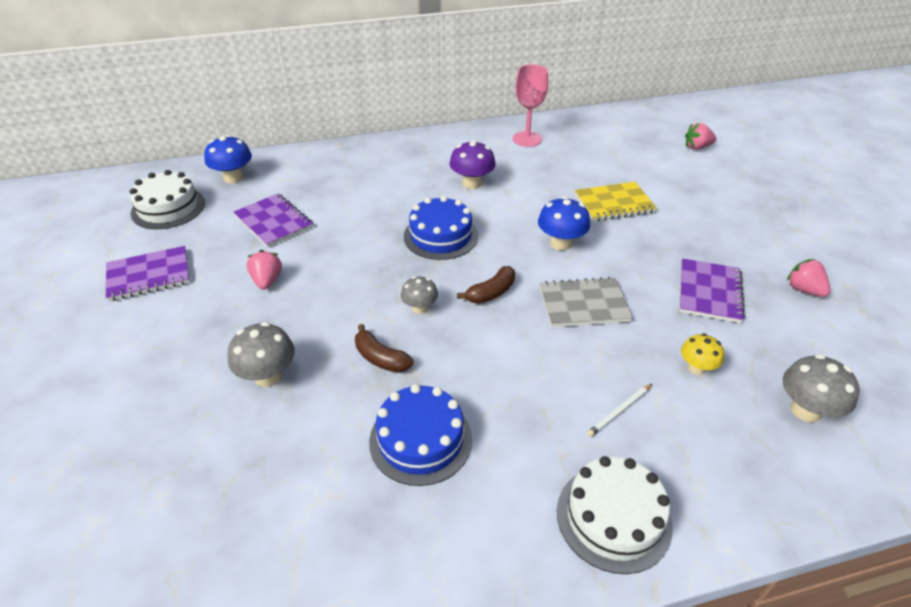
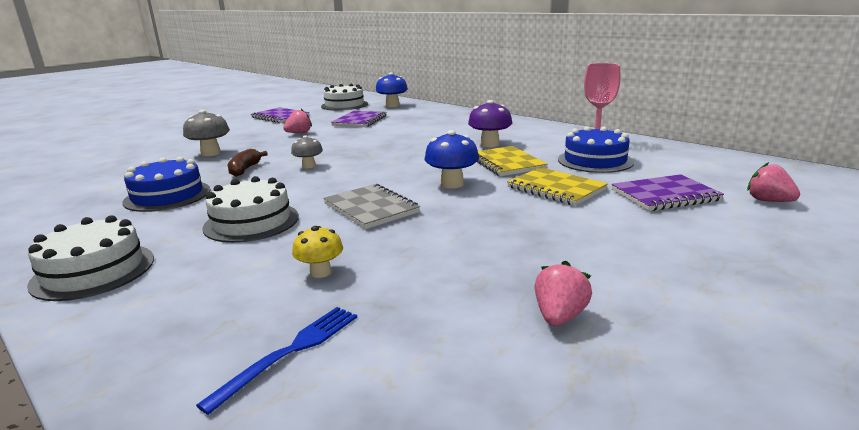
camera: 60 degrees right, 20 degrees down
(440, 236) = (403, 152): blue cake -> blue cake (595, 161)
(491, 293) = (350, 178): brown banana -> none
(534, 198) = (506, 163): none -> yellow notebook
(561, 385) = (251, 222): none -> white cake
(619, 411) = (230, 249): white pencil -> none
(709, 292) = (465, 257): purple notebook -> purple notebook (665, 195)
(806, 410) = (291, 352): grey mushroom -> blue fork

